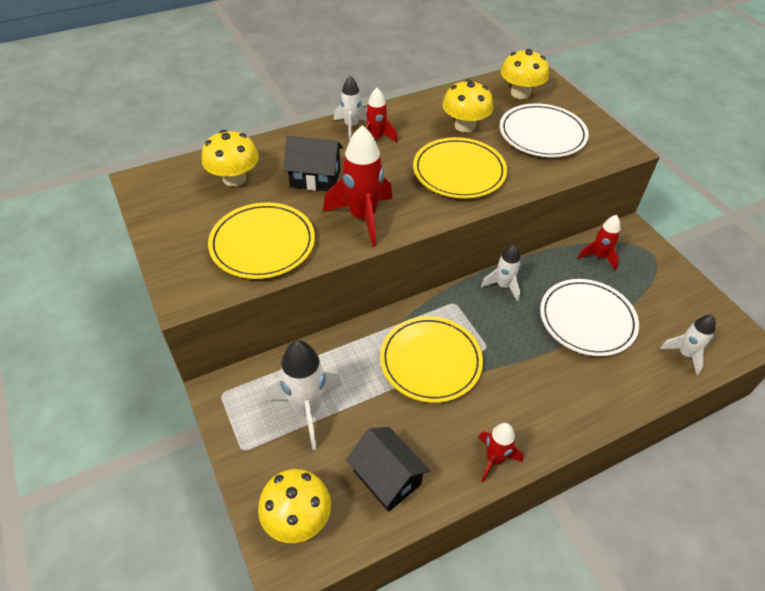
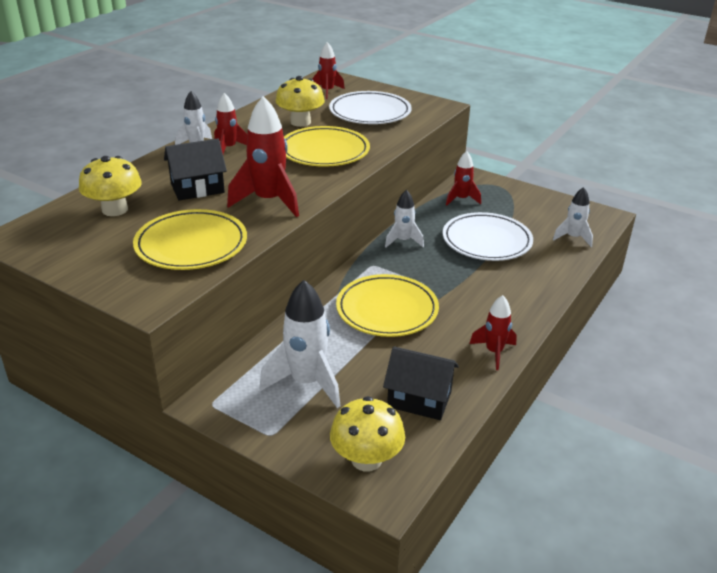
camera: 30 degrees left, 15 degrees down
(520, 93) = (327, 92): yellow mushroom -> red rocket

